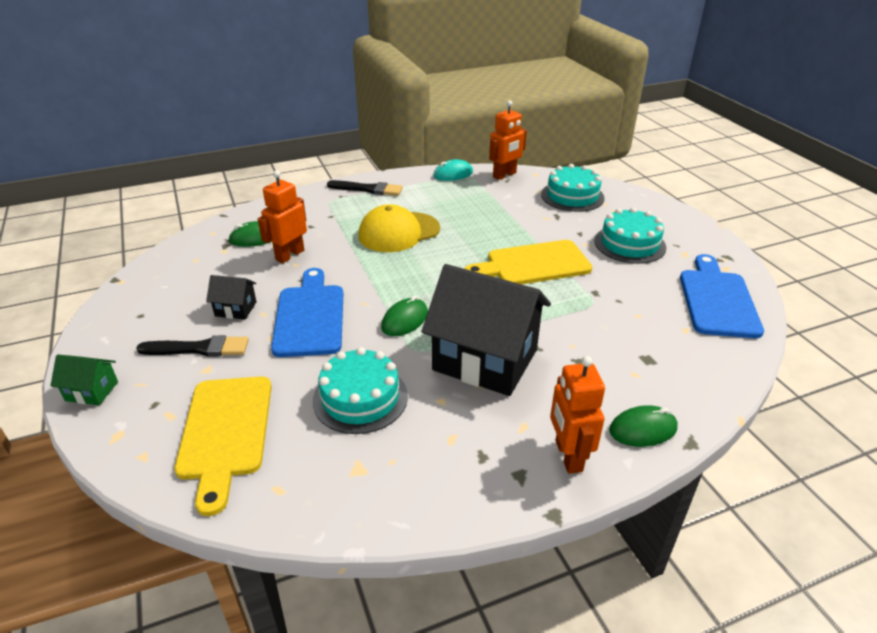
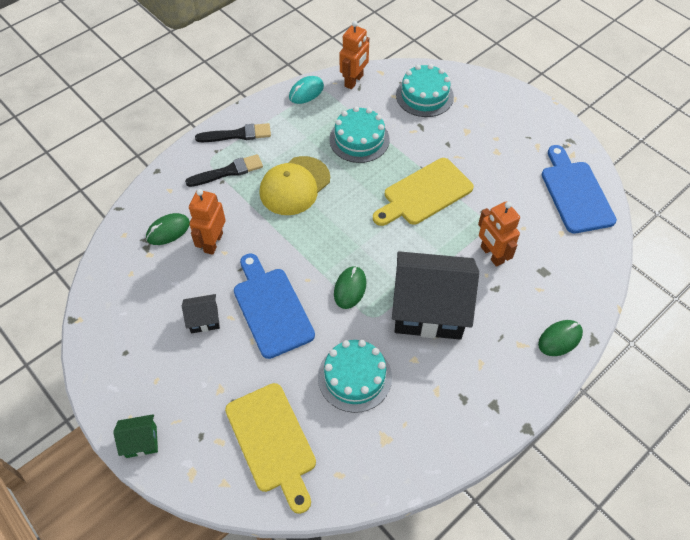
camera: 20 degrees left, 20 degrees up
(198, 348) = (200, 371): black brush -> black brush (228, 171)
(568, 456) = (519, 378): orange robot -> orange robot (491, 255)
(629, 244) = (492, 146): turquoise cake -> turquoise cake (359, 139)

